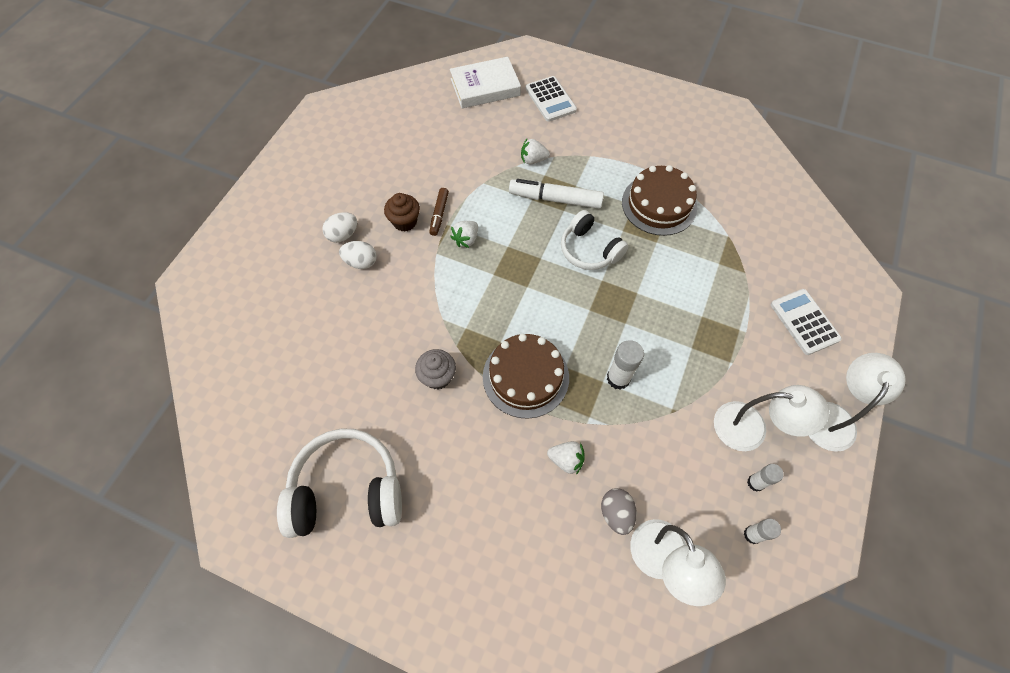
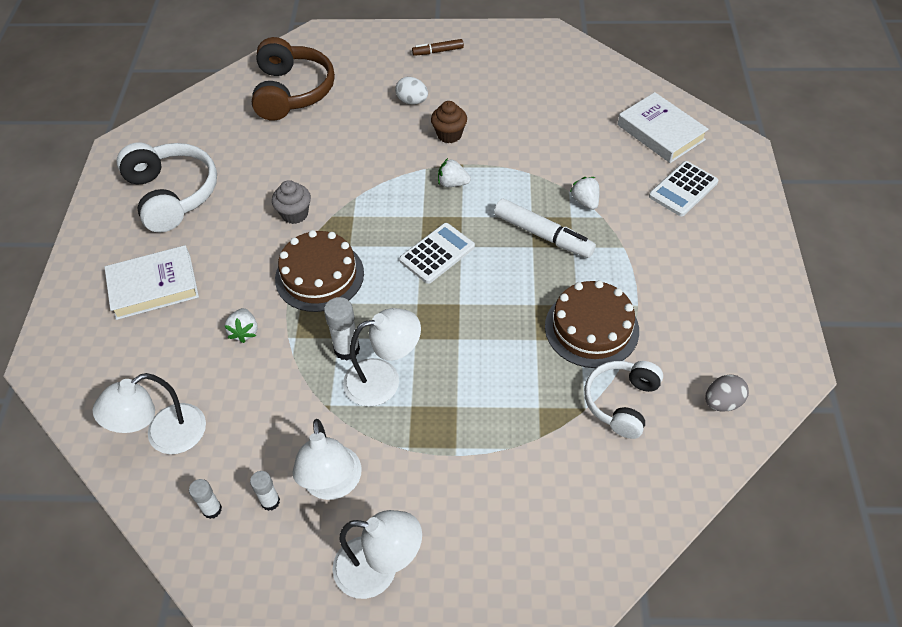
camera: 70 degrees right, 10 degrees down
(260, 332) = (292, 92): none -> brown headphones
(361, 262) = (389, 123): white egg -> none
(439, 214) = (471, 155): brown marker -> brown marker (438, 51)
(472, 537) = (154, 286): none -> white book
(555, 199) = (543, 235): white marker -> white marker turned 135 degrees clockwise
(589, 250) = (492, 282): white headphones -> white headphones (621, 402)
(616, 513) = (203, 385): grey egg -> grey egg (722, 402)
(659, 359) = (384, 379): none -> white lamp
(804, 322) = (498, 515): white calculator -> white calculator (437, 253)

